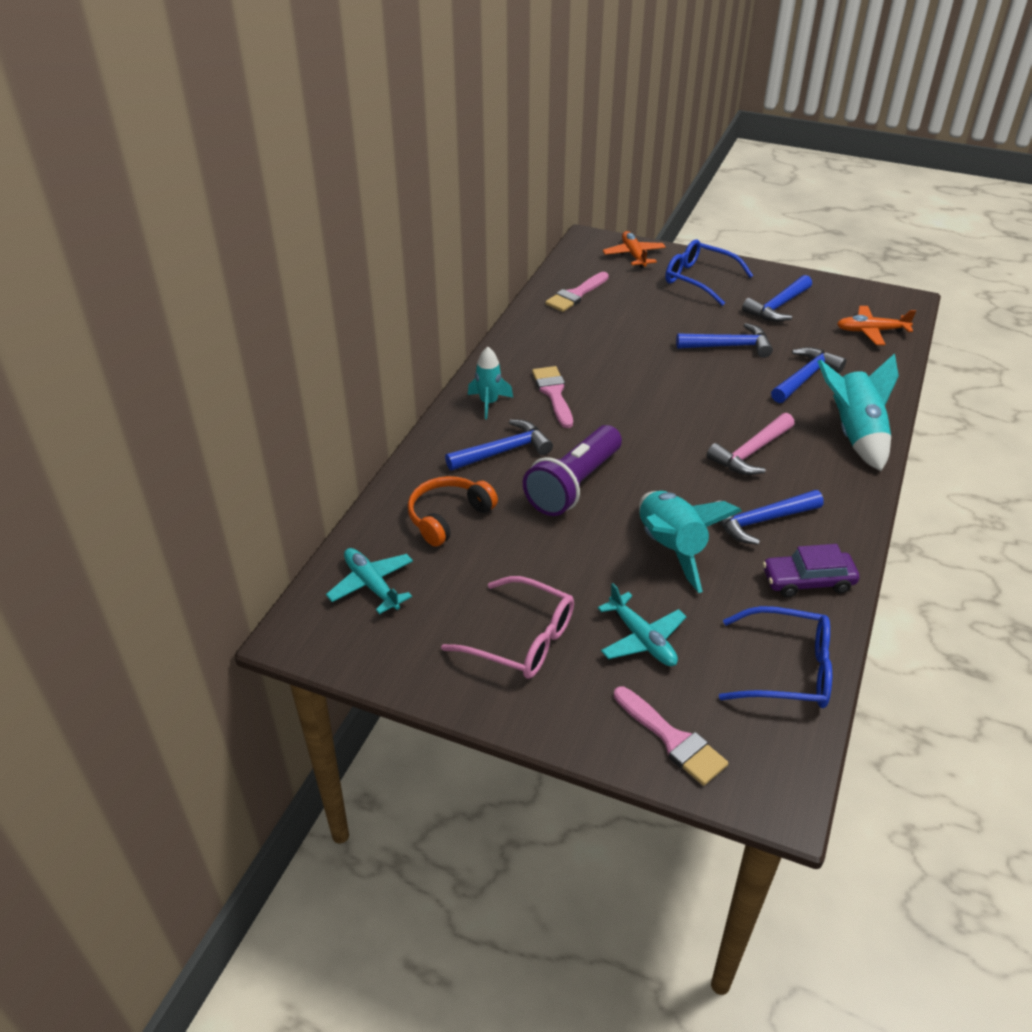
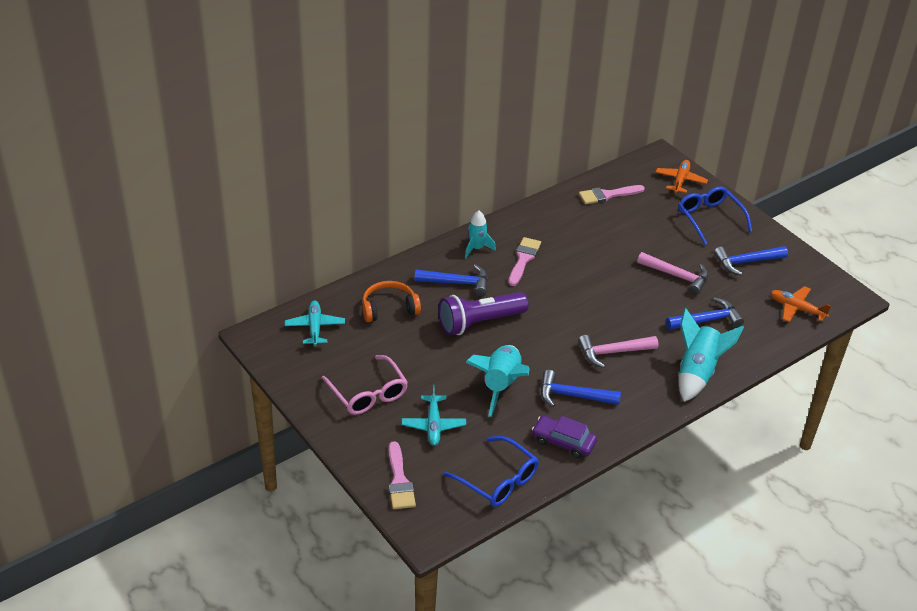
camera: 30 degrees right, 0 degrees up
(729, 346) = (677, 276): blue hammer -> pink hammer

